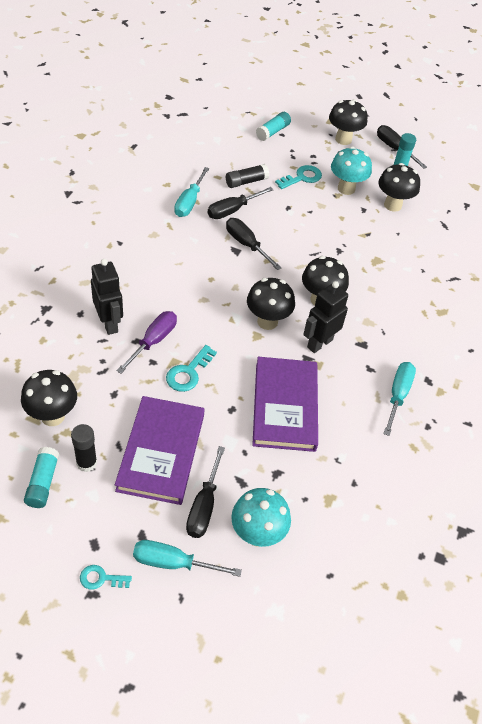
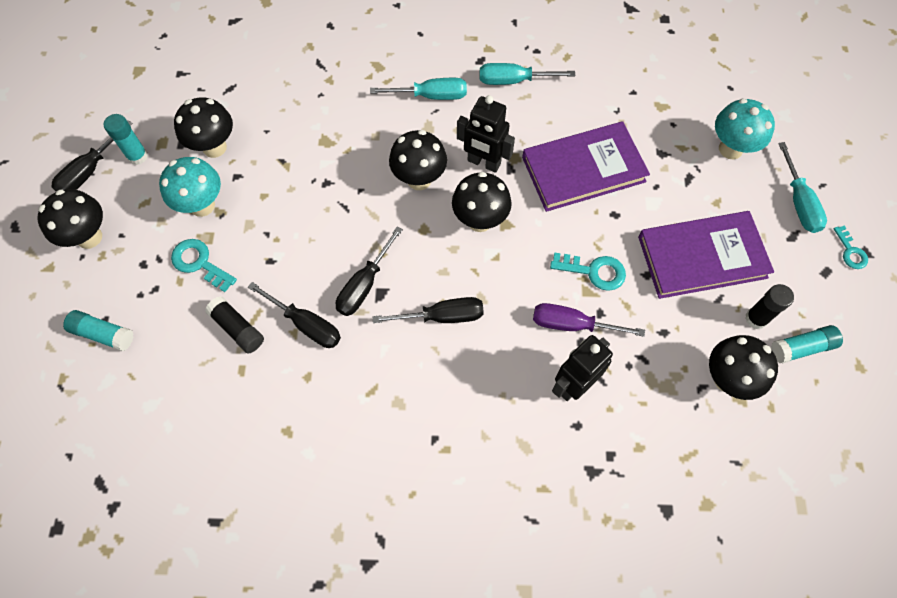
camera: 105 degrees left, 15 degrees up
(189, 202) = (313, 385): turquoise screwdriver -> turquoise screwdriver (430, 96)
(204, 505) = (732, 199): black screwdriver -> black screwdriver (442, 316)

